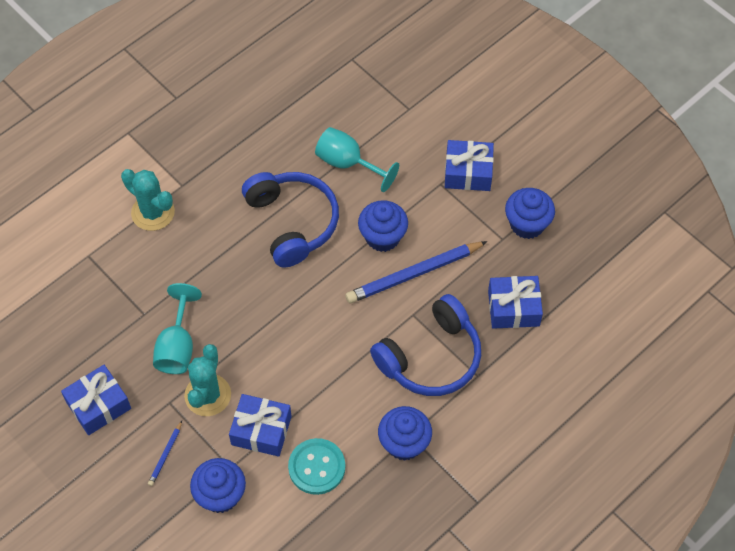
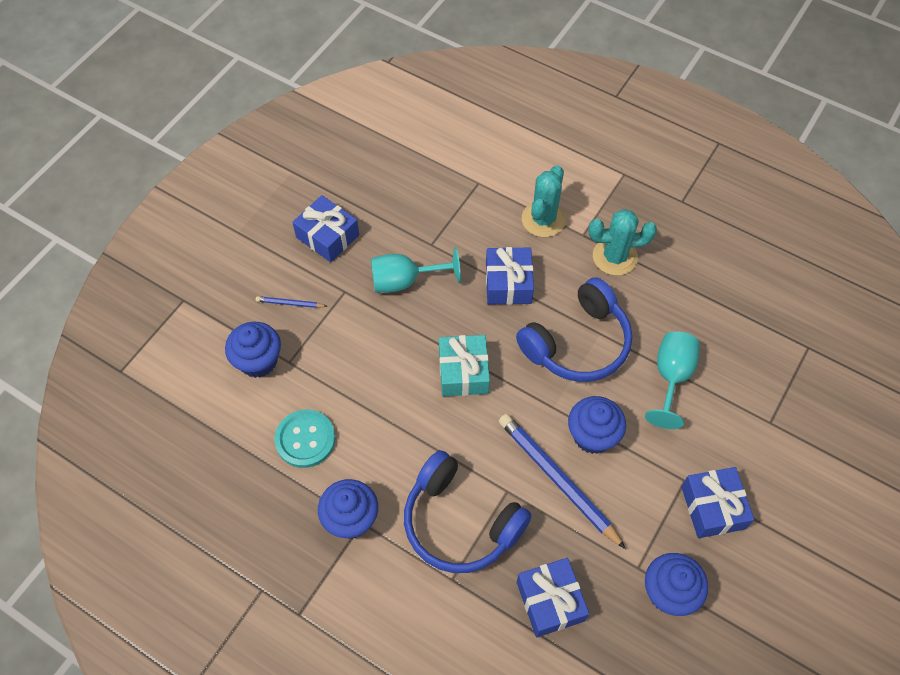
camera: 75 degrees right, 0 degrees up
(208, 395) = (360, 321): turquoise cactus -> turquoise cactus (615, 257)
(261, 430) = (334, 378): blue gift -> blue gift (508, 283)
(291, 320) = (463, 372): none -> turquoise gift

